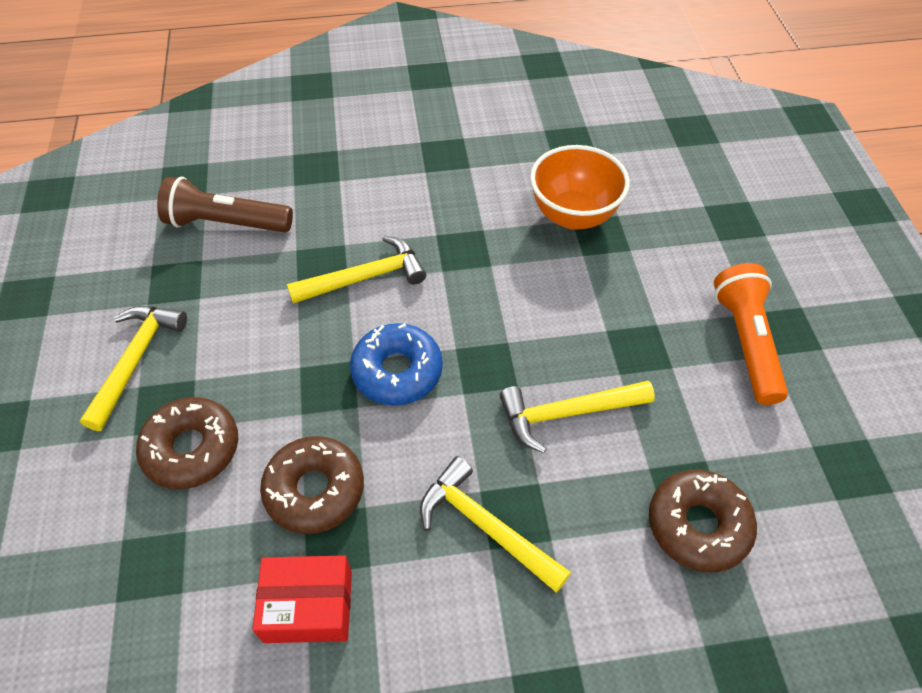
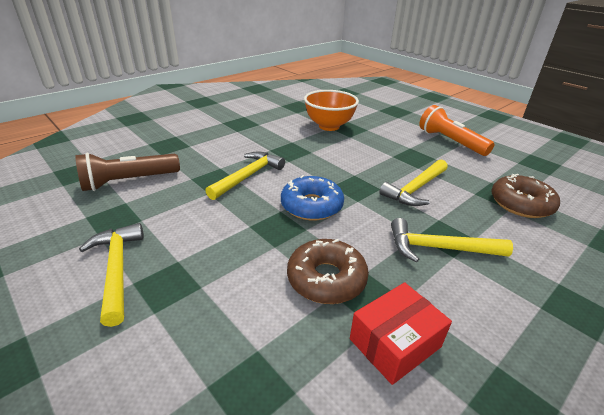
camera: 35 degrees left, 20 degrees down
(192, 449) = (214, 298): brown donut -> none

